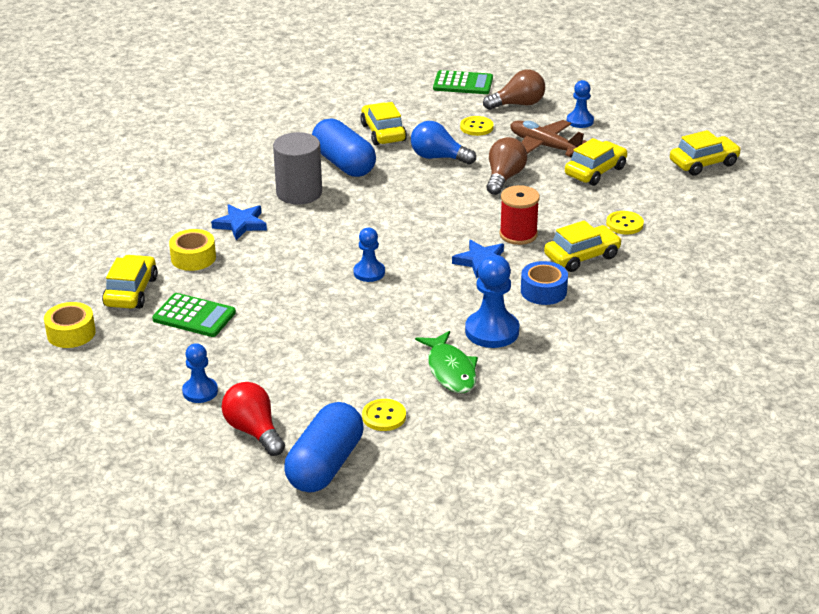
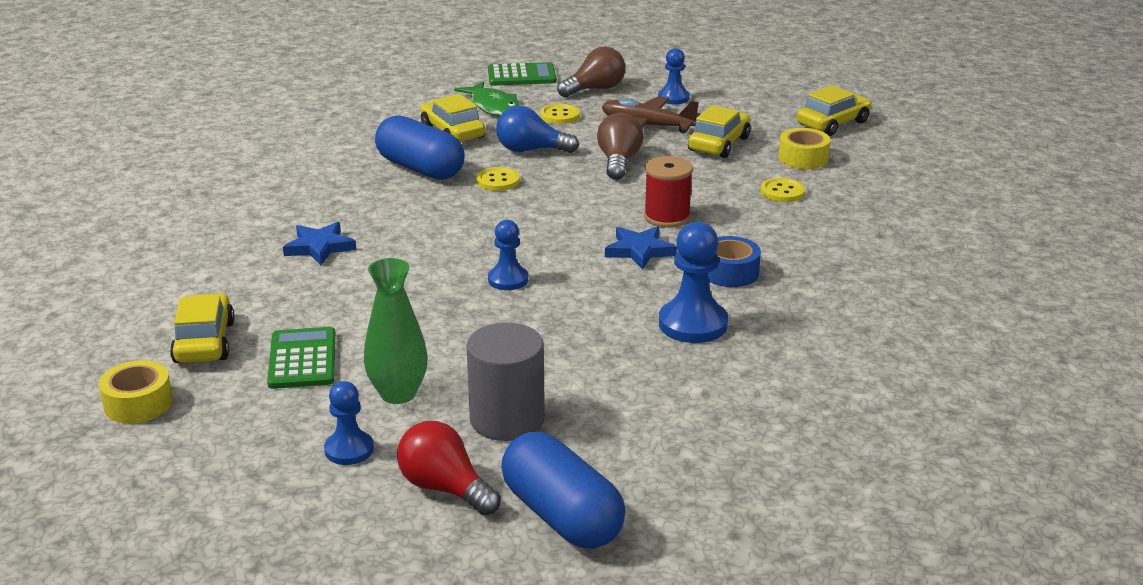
camera: 15 degrees left, 5 degrees down
(193, 258) = (273, 292): yellow tape -> yellow tape (803, 158)
(194, 316) = (302, 359): green calculator -> green calculator turned 105 degrees counterclockwise
(250, 354) = (398, 394): none -> green vase
(299, 193) = (379, 205): grey cylinder -> grey cylinder (507, 419)
(325, 465) = (562, 516): blue capsule -> blue capsule turned 45 degrees counterclockwise
(384, 416) = (609, 443): yellow button -> yellow button (498, 181)
(450, 370) = (666, 375): green fish -> green fish (494, 107)
(582, 256) = (753, 230): yellow car -> none

